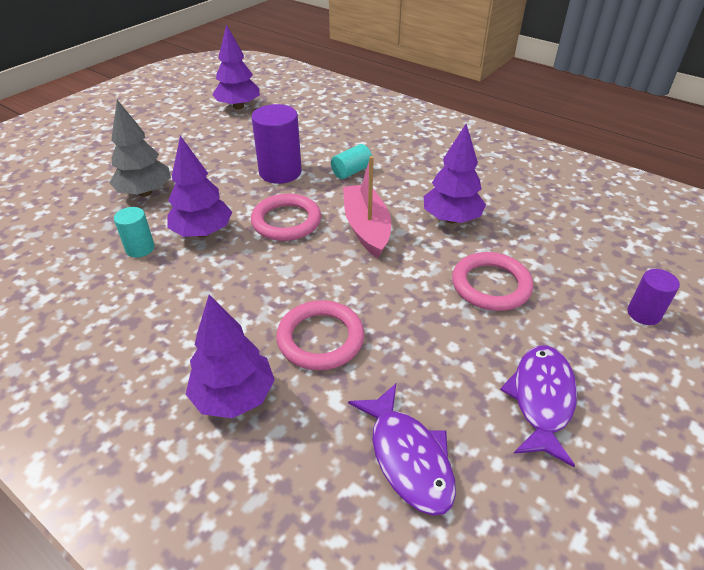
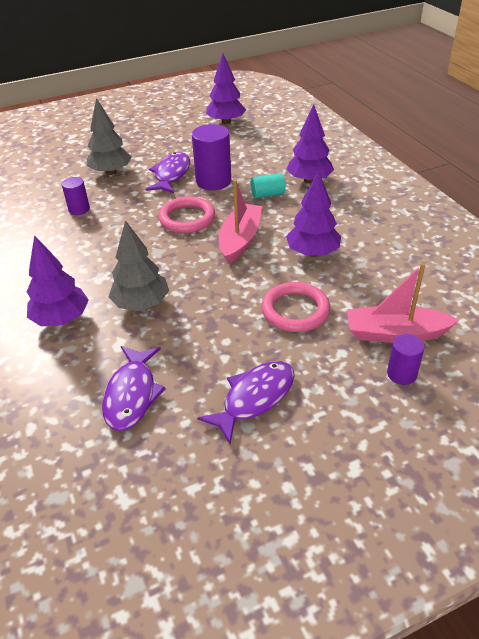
camera: 30 degrees right, 0 degrees up
(140, 248) = (79, 209): turquoise cylinder -> purple cylinder
(202, 232) = (125, 210): purple tree -> purple tree (309, 180)
(224, 177) = (171, 174): none -> purple fish
(320, 338) = (141, 304): pink ring -> grey tree
(600, 275) = (395, 333): none -> pink boat

